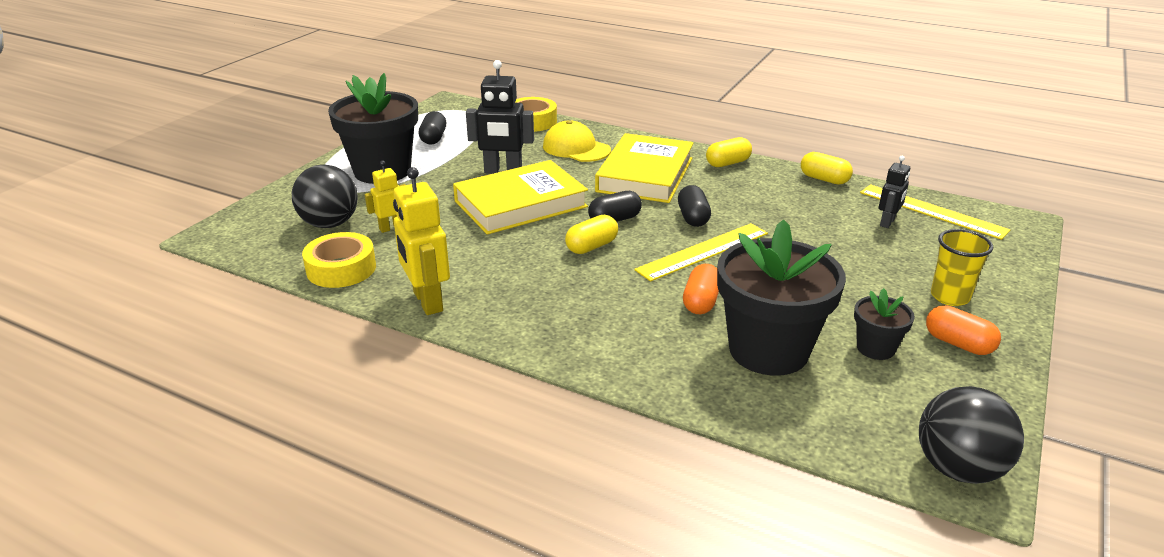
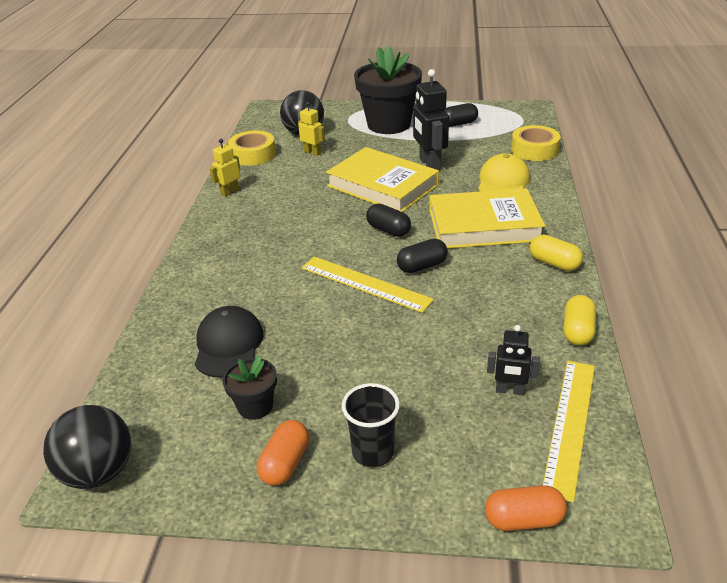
camera: 70 degrees right, 5 degrees up
(427, 301) = (230, 192): yellow robot -> yellow robot, size x0.58
(591, 246) = (338, 231): yellow capsule -> none
(701, 302) = (284, 298): orange capsule -> orange capsule (523, 519)
(768, 350) = (228, 345): black flower pot -> black cap
(949, 297) = (373, 452): yellow cup -> black cup

